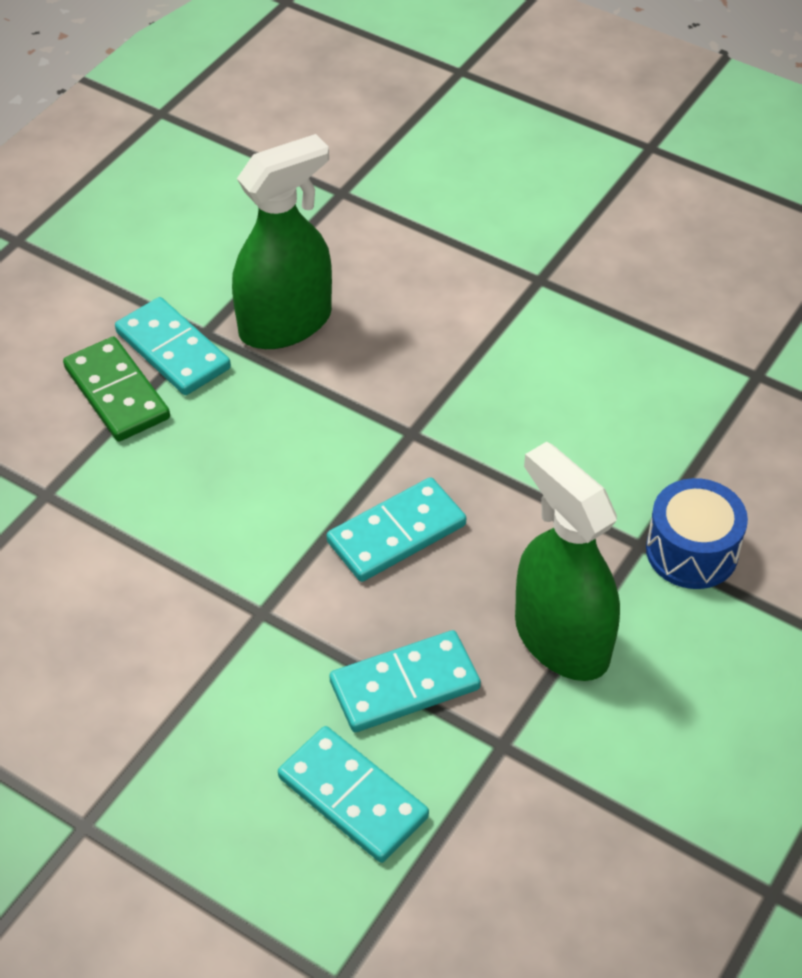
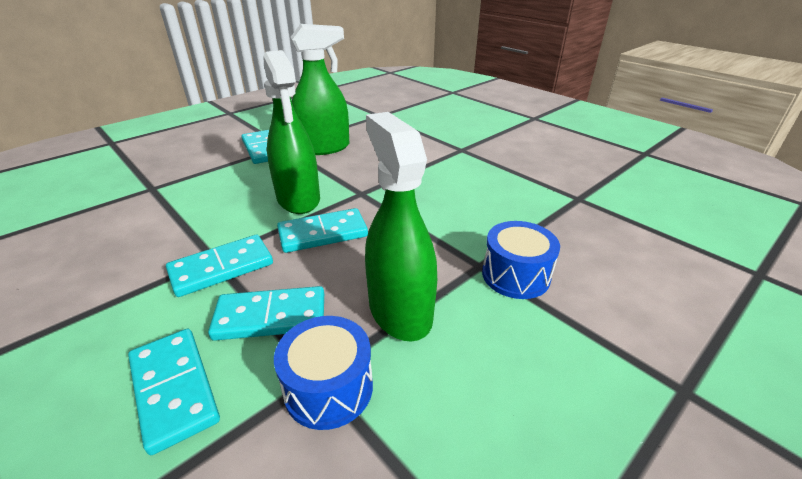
camera: 15 degrees right, 15 degrees down
(116, 393) = (223, 159): green domino -> none
(289, 627) = (221, 268): none -> turquoise domino
(317, 468) = (298, 199): none -> green spray bottle
(522, 755) = (328, 388): none -> blue drum

